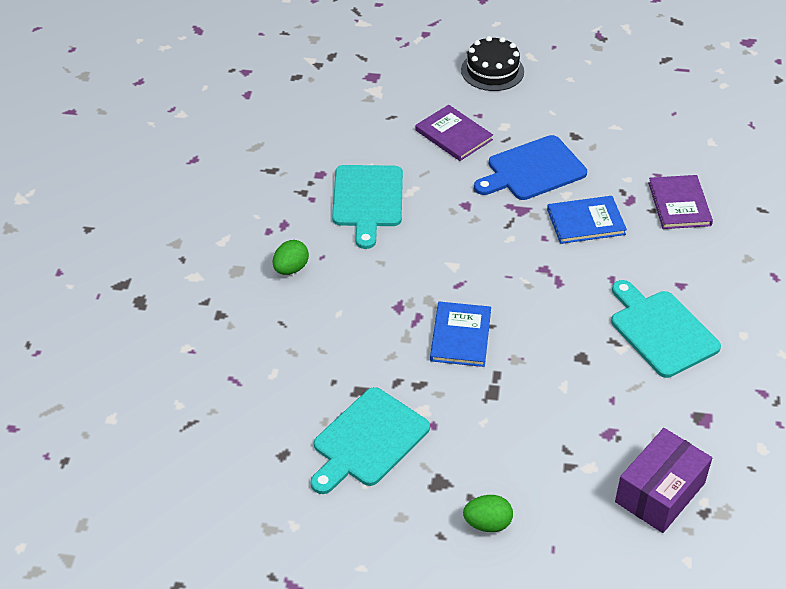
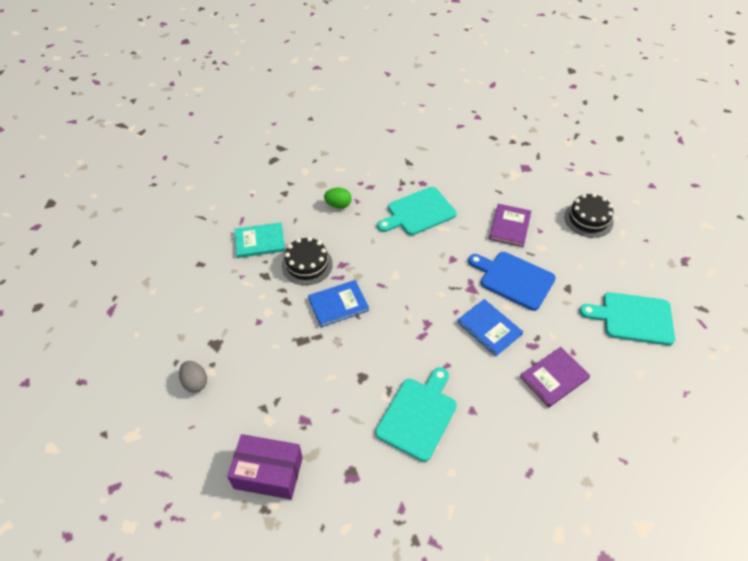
camera: 60 degrees right, 5 degrees up
(292, 374) = (260, 241): none -> turquoise book
(368, 440) = (230, 296): turquoise cutting board -> turquoise cutting board (633, 318)
(372, 341) = (307, 264): none -> black cake
(487, 524) = (195, 382): green egg -> grey egg

